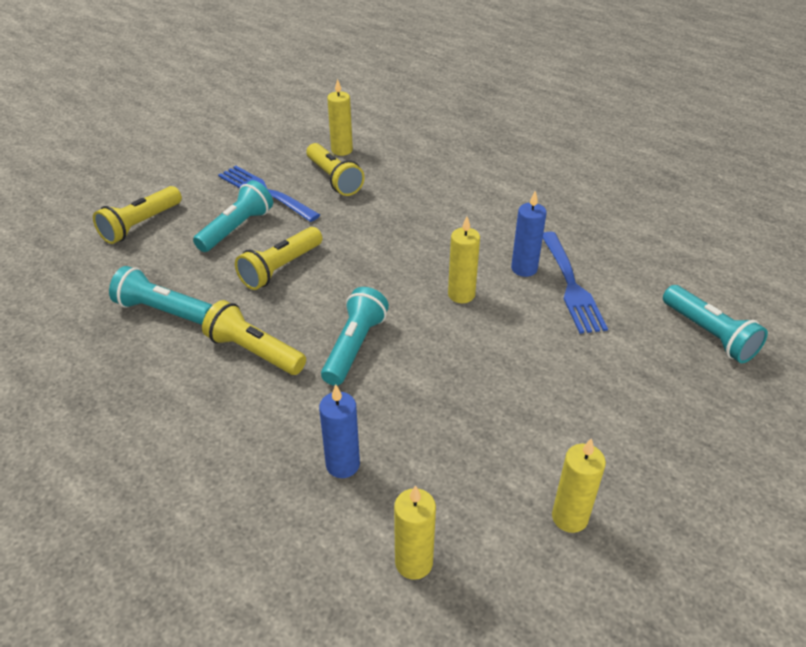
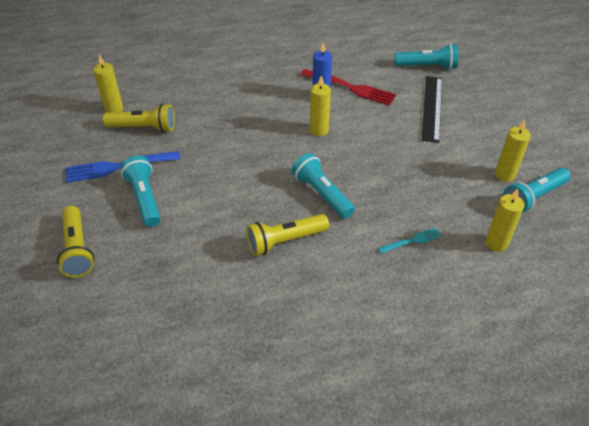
camera: 55 degrees left, 5 degrees up
(163, 311) = (198, 272): turquoise flashlight -> turquoise flashlight (533, 197)
(281, 268) = (214, 194): yellow flashlight -> none
(343, 465) = (412, 241): blue candle -> turquoise fork
(570, 284) = (350, 88): blue fork -> red fork
(625, 377) = (432, 108): none -> black ruler

